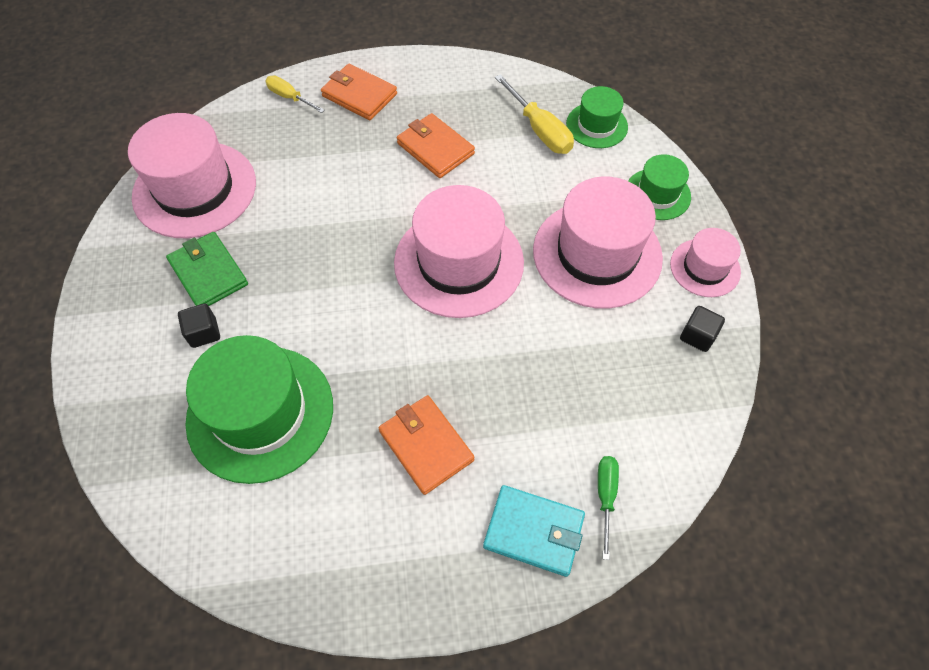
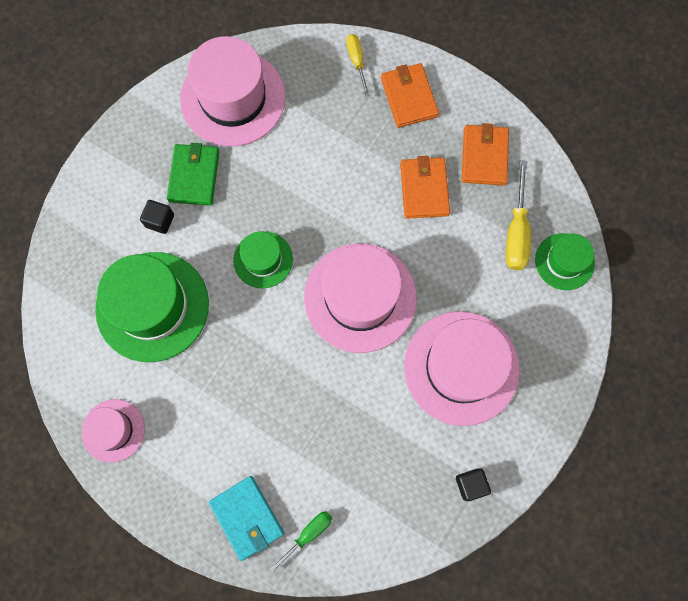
camera: 40 degrees right, 15 degrees up
(426, 445) = (230, 410): orange wallet -> orange wallet (484, 156)
(657, 194) = (552, 356): green hat -> green hat (263, 259)
(705, 268) = (527, 441): pink hat -> pink hat (113, 430)

